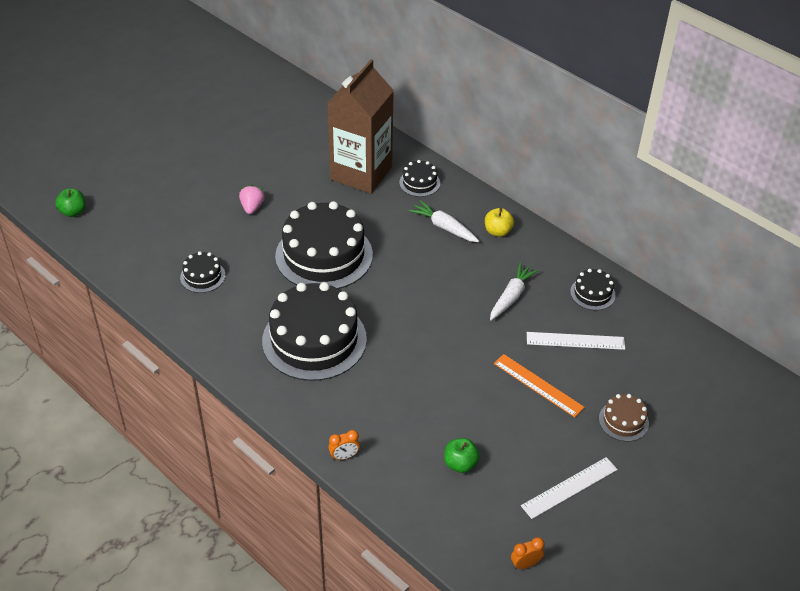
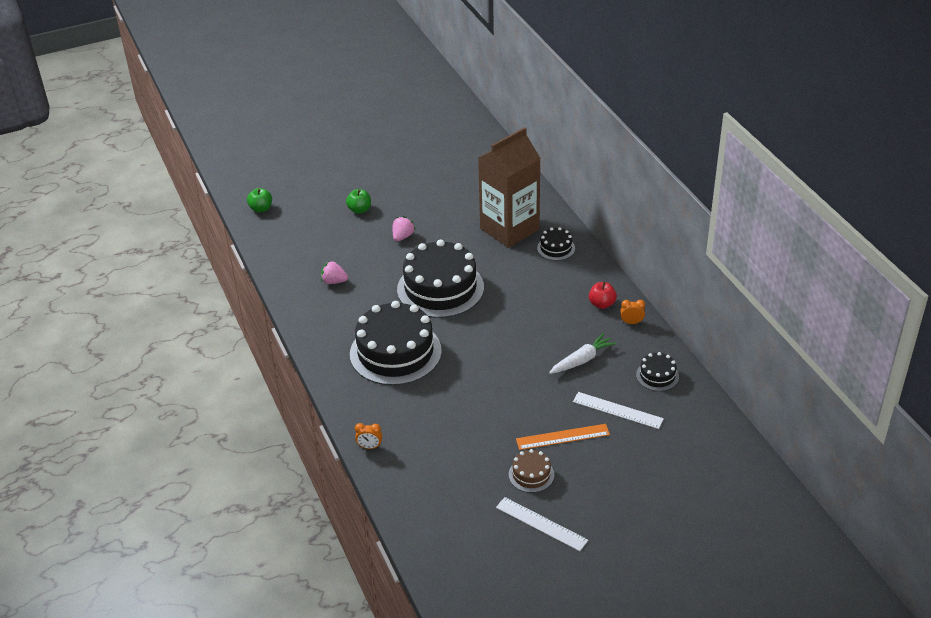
camera: 25 degrees right, 5 degrees down
(202, 276) = (334, 281): black cake -> pink strawberry
(444, 227) = (556, 290): white carrot -> none
(460, 464) = (460, 479): green apple -> green apple (359, 210)
(497, 231) = (602, 304): yellow apple -> red apple
(525, 564) = (469, 570): orange clock -> orange clock (631, 322)
(538, 385) = (562, 437): orange ruler -> orange ruler turned 75 degrees counterclockwise
(569, 487) = (541, 524): white ruler -> white ruler turned 45 degrees clockwise
(623, 421) = (621, 485): brown cake -> brown cake (531, 474)

